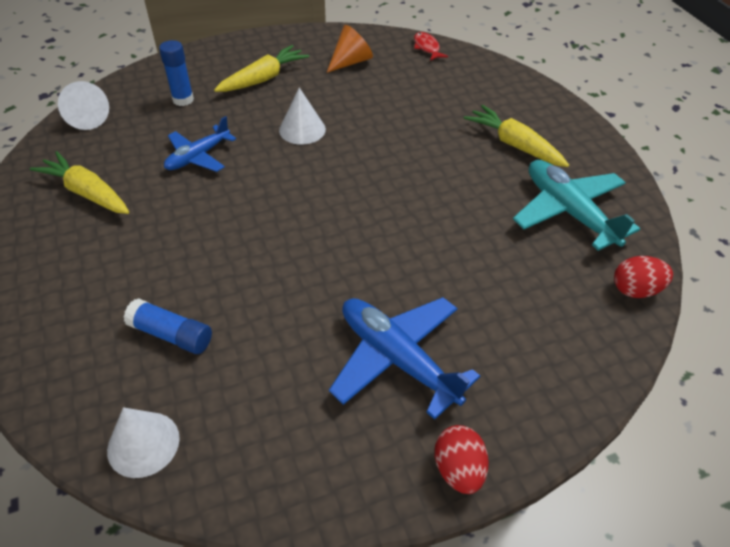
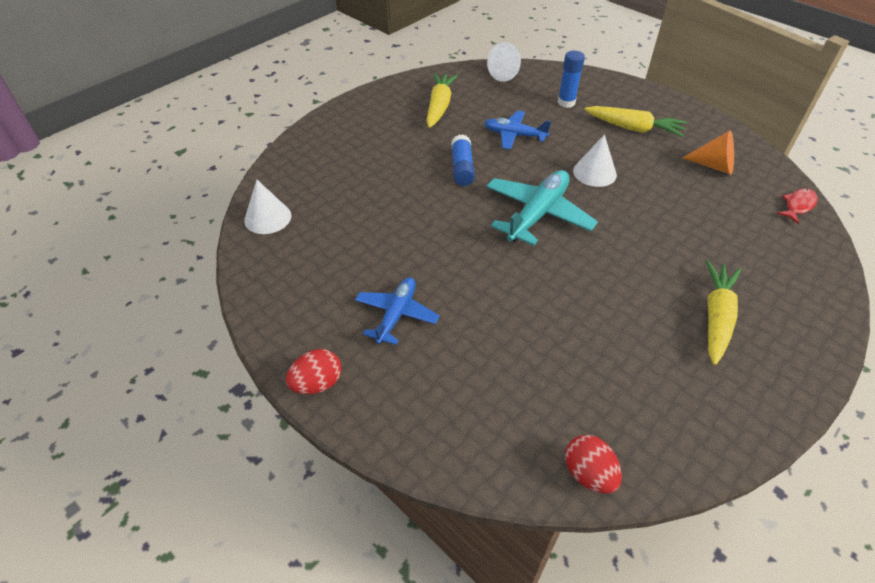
camera: 65 degrees right, 0 degrees up
(171, 334) = (350, 194): blue glue stick -> blue glue stick (462, 168)
(397, 359) = (396, 315): blue plane -> blue plane, size x0.64
(569, 212) = (656, 388): turquoise plane -> turquoise plane (537, 214)

